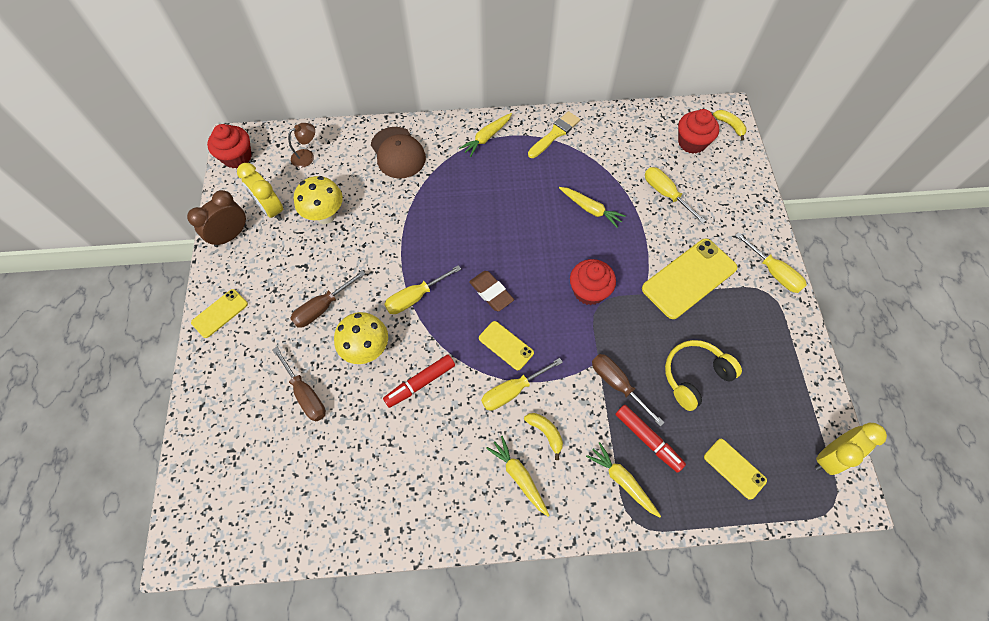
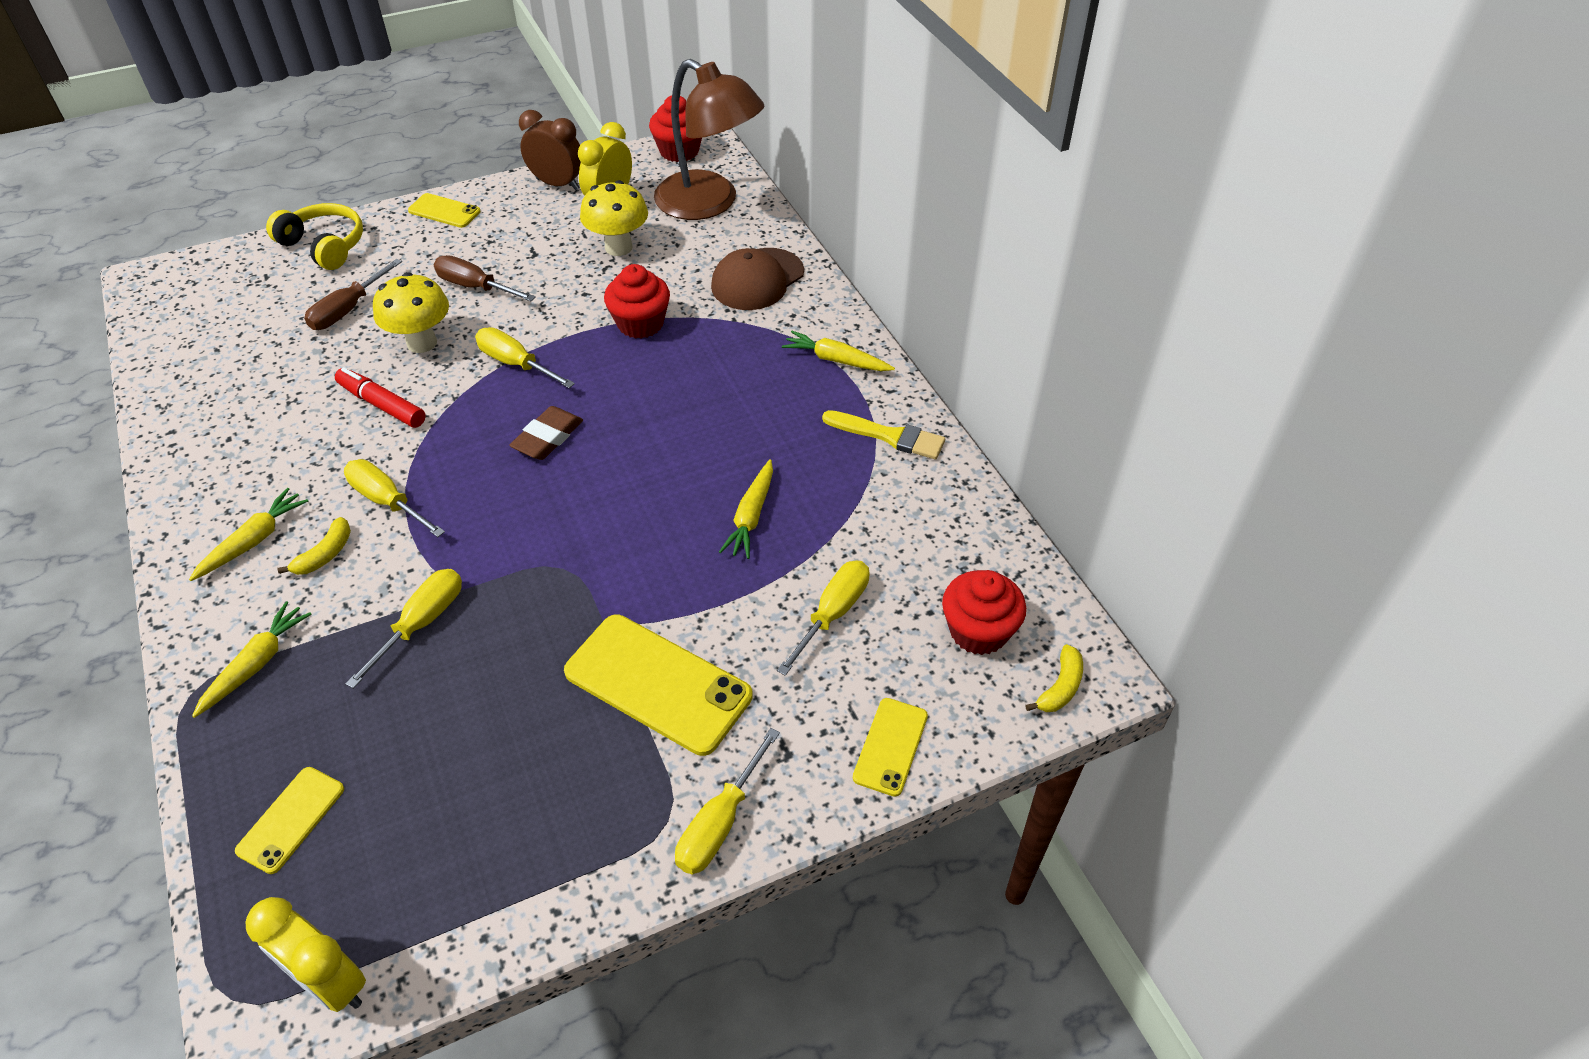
camera: 70 degrees right, 15 degrees down
(307, 156) = (709, 203): brown lamp -> brown lamp, size x2.48
(506, 345) = (461, 476): yellow phone -> yellow phone (890, 746)
(589, 291) = (586, 550): red cupcake -> red cupcake (640, 323)
(617, 385) = (421, 624): brown screwdriver -> yellow screwdriver
(648, 440) = (329, 684): red marker -> none
(695, 376) = (458, 729): yellow headphones -> yellow headphones (324, 246)

